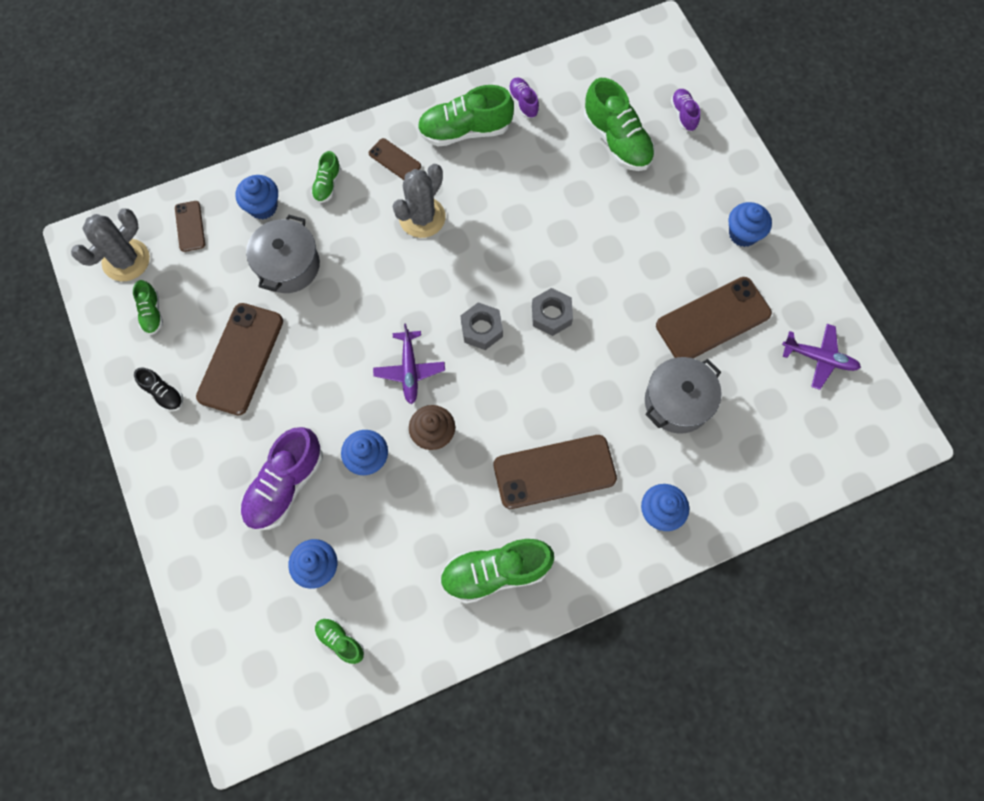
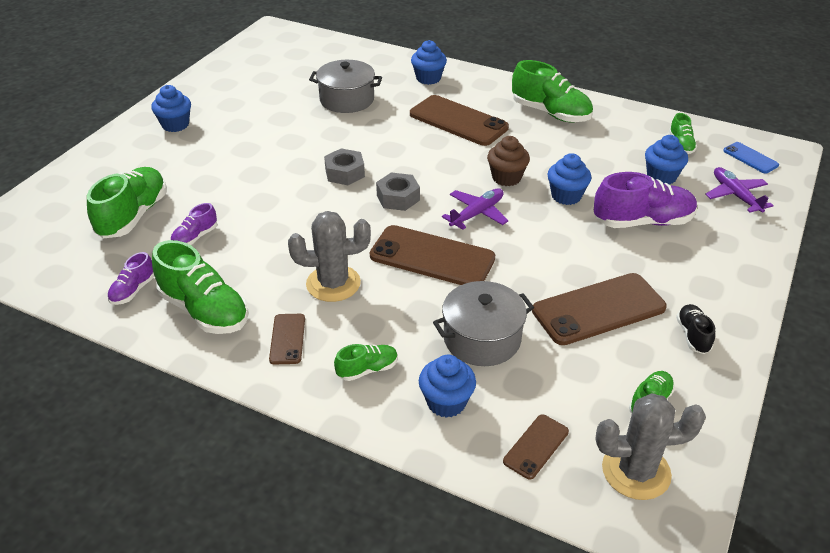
camera: 130 degrees left, 30 degrees down
(265, 684) = (750, 158): none -> blue phone
(683, 114) = (70, 194): purple shoe -> purple shoe (195, 237)
(713, 319) = (266, 110): brown phone -> brown phone (432, 257)
(819, 358) = (250, 67): purple plane -> purple plane (735, 195)

